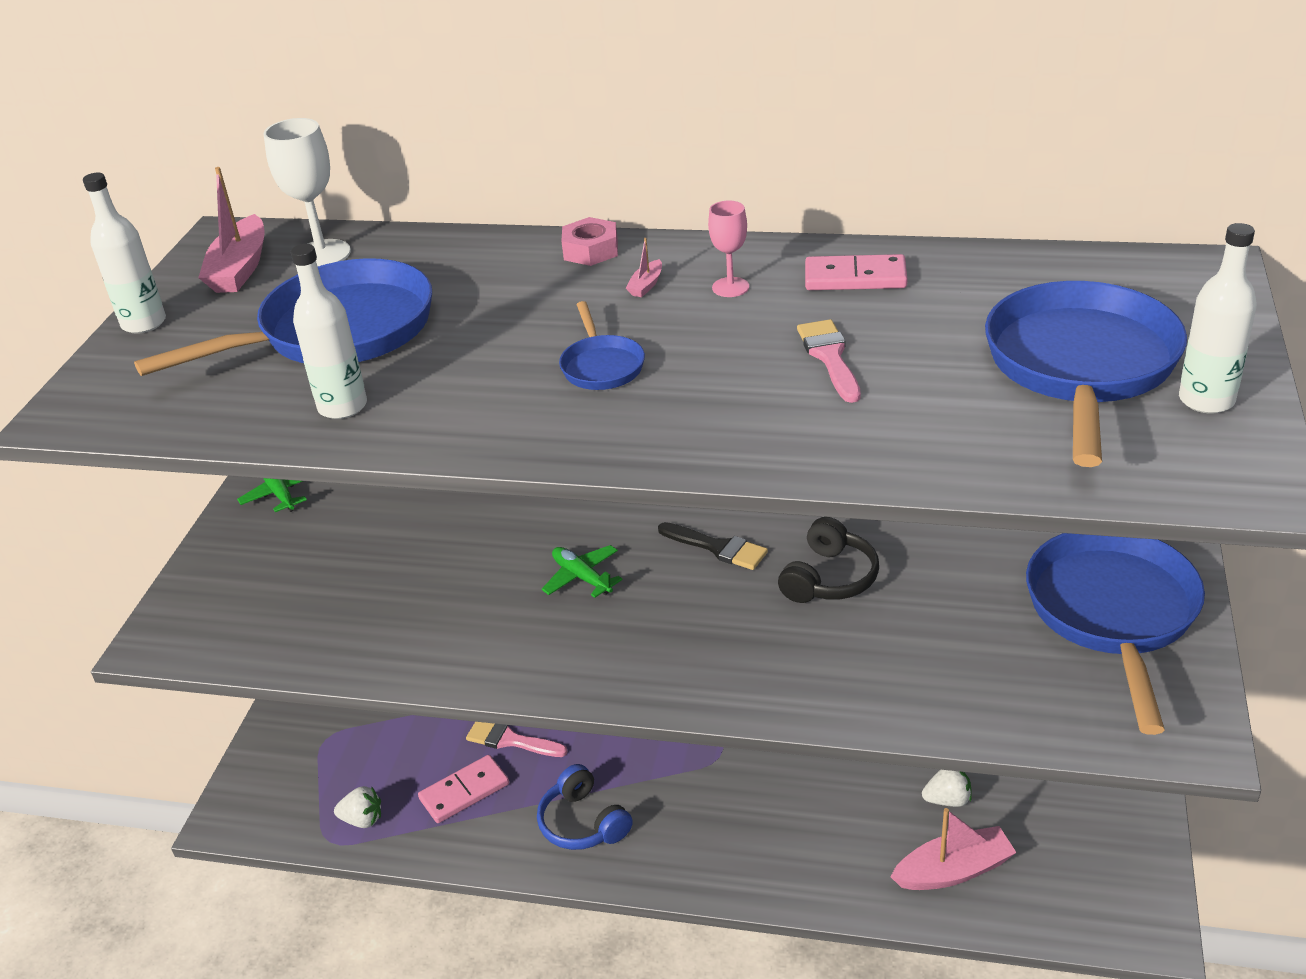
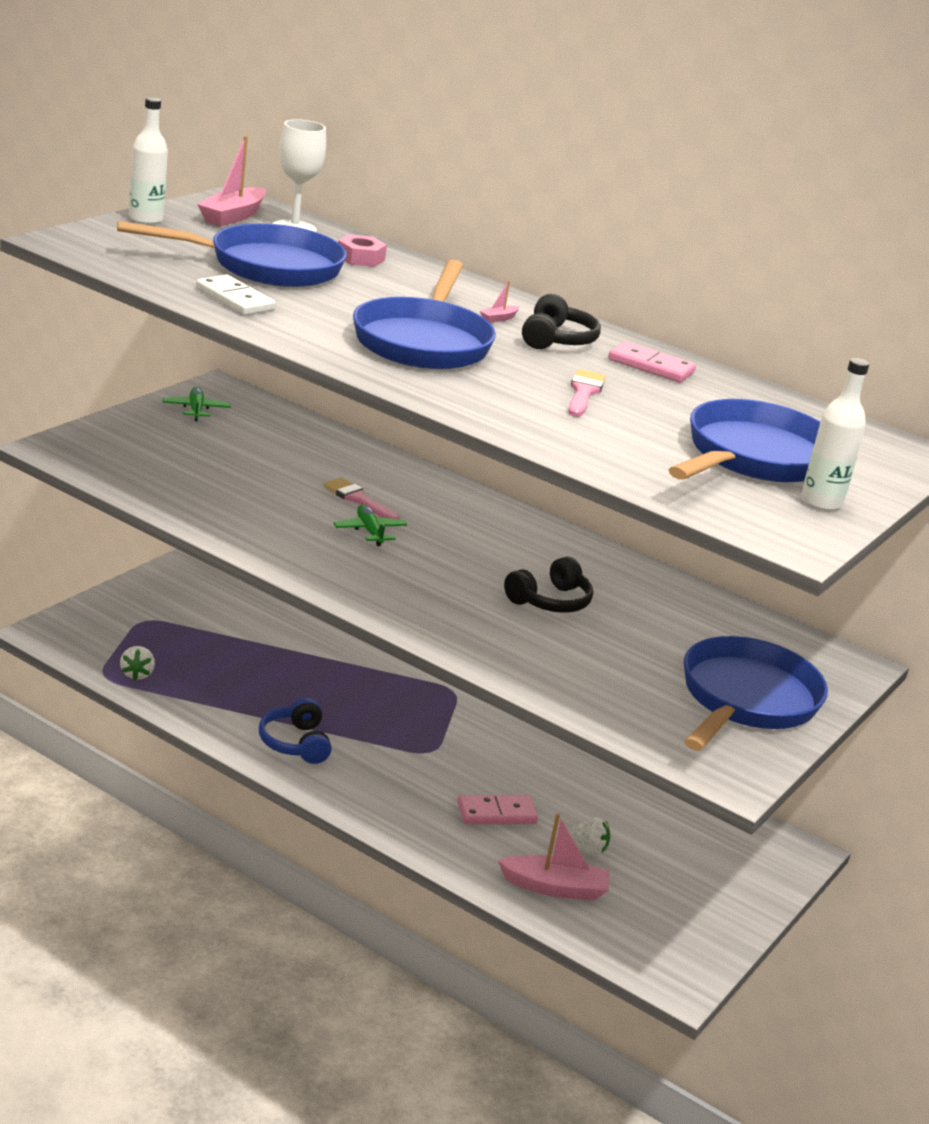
camera: 15 degrees right, 10 degrees down
(342, 406) = (235, 299): white bottle -> white domino
(362, 819) = (137, 674): white strawberry -> white strawberry turned 60 degrees clockwise
(464, 791) = (222, 690): pink domino -> pink domino (496, 813)
(511, 740) = (280, 677): pink brush -> pink brush (358, 499)
(591, 250) = (480, 290): pink nut -> pink nut (360, 258)
(601, 366) = (423, 342): blue pan -> blue pan, size x2.17
(717, 547) = (483, 555): black brush -> none
(730, 287) = (556, 340): pink goblet -> black headphones

